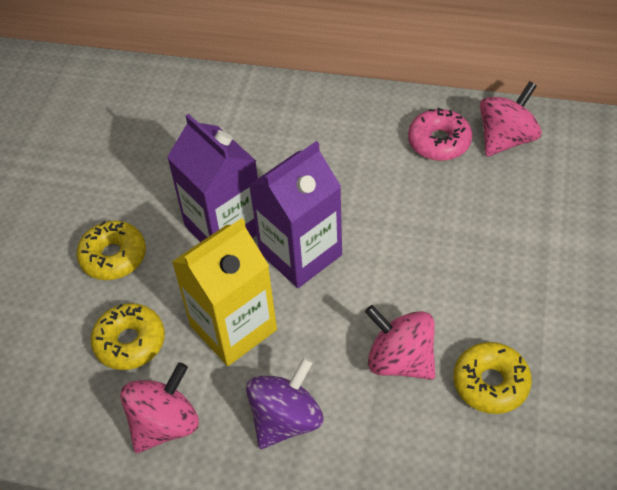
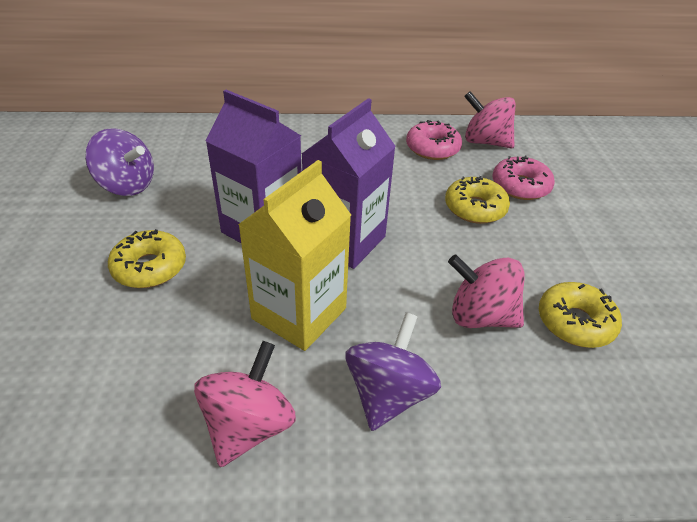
camera: 20 degrees left, 10 degrees down
(107, 155) = (127, 185): none -> purple spinning top
(130, 342) = (185, 345): yellow donut -> yellow donut (475, 208)
(506, 139) = (485, 142): pink spinning top -> pink spinning top turned 90 degrees counterclockwise
(517, 209) = (520, 186): none -> pink donut

